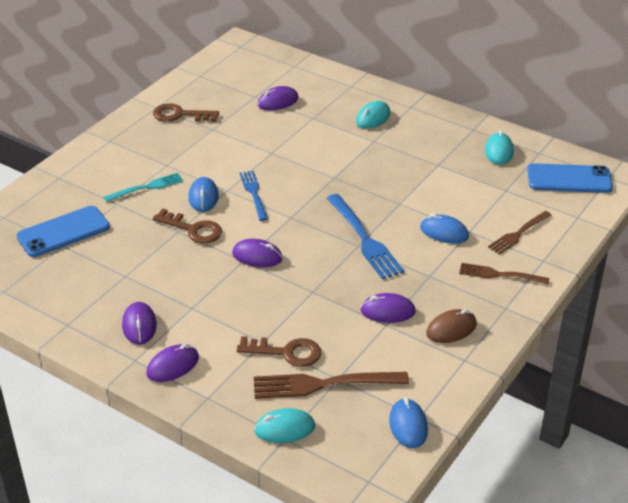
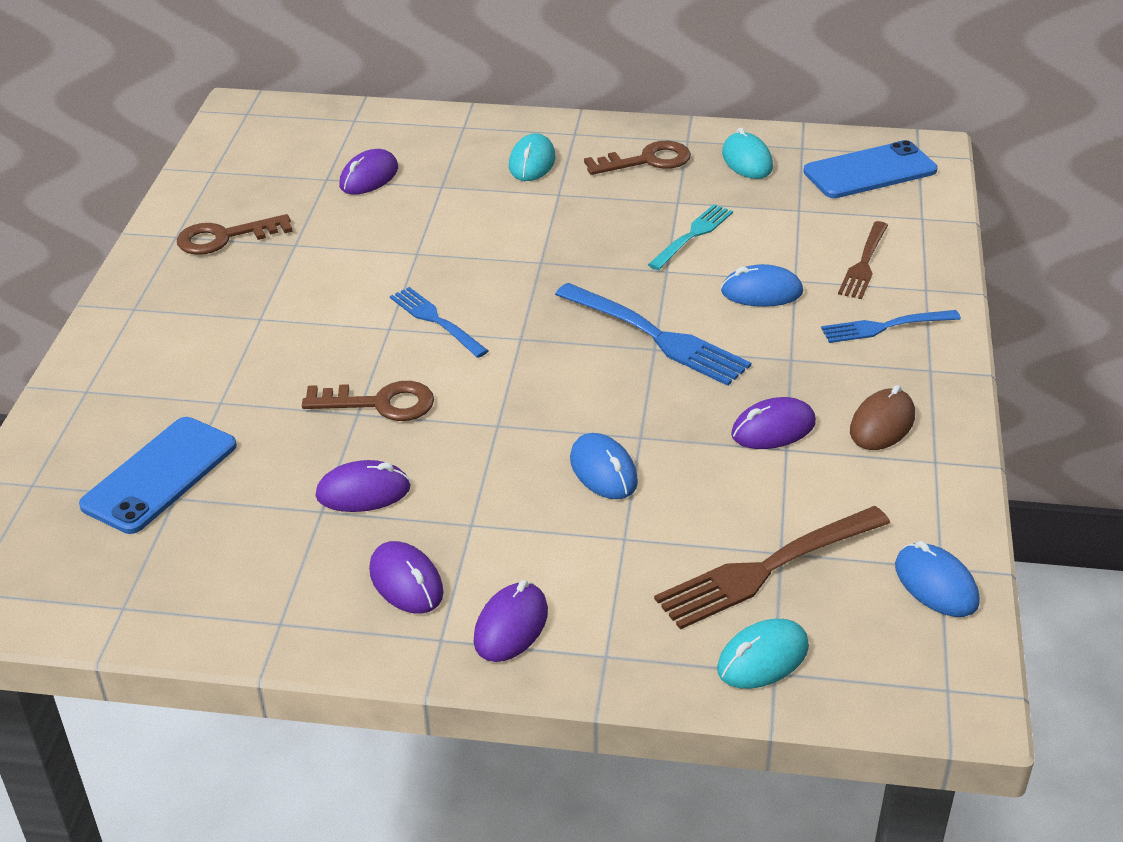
camera: 25 degrees left, 0 degrees up
(147, 187) = (253, 362): turquoise fork -> turquoise fork (693, 235)
(203, 197) = (359, 349): blue mouse -> blue mouse (603, 471)
(257, 256) = (514, 412): purple mouse -> purple mouse (363, 492)
(286, 352) = (673, 541): brown key -> brown key (647, 161)
(499, 274) = (884, 327): brown fork -> blue fork

